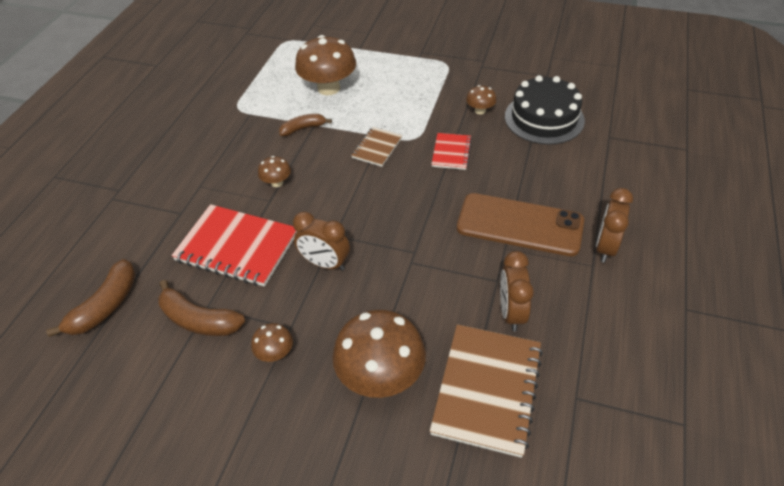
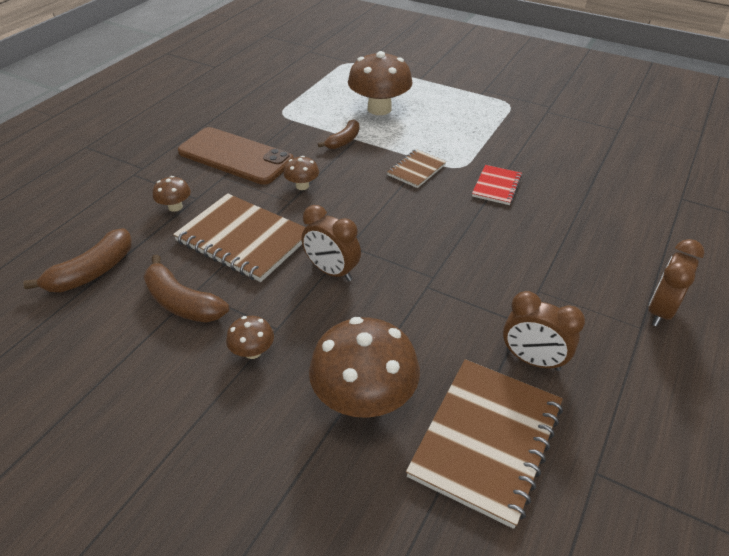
camera: 10 degrees right, 5 degrees down
(237, 247) = (243, 239): red notebook -> brown notebook
(303, 128) = (343, 141): brown banana -> brown banana turned 135 degrees clockwise
(480, 110) = (537, 151): brown mushroom -> brown mushroom (175, 207)
(511, 312) = (532, 360): brown clock -> brown clock turned 75 degrees counterclockwise
(519, 225) = (560, 270): brown phone -> brown phone (235, 156)
(544, 118) = (608, 169): black cake -> none

